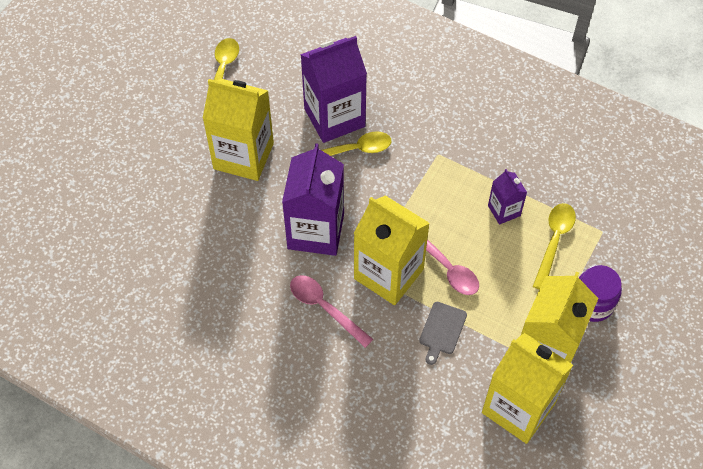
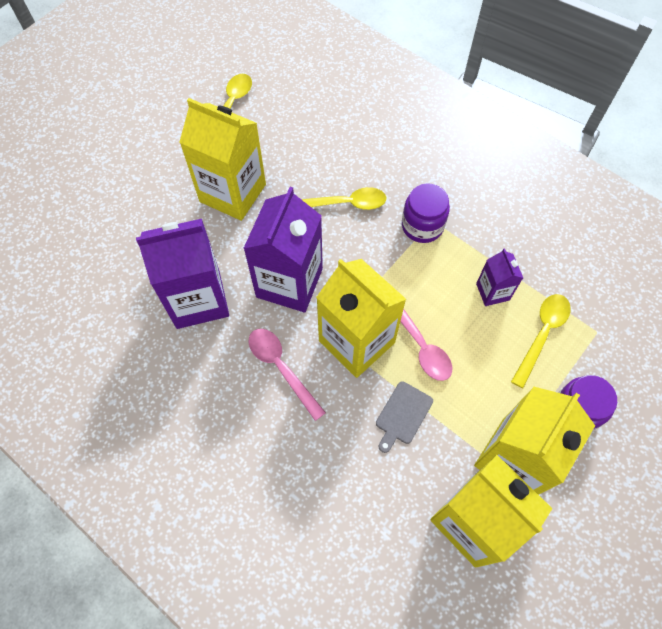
camera: 10 degrees right, 5 degrees up
(334, 117) = (333, 167): purple carton -> purple carton (198, 299)
(429, 160) = (422, 226): none -> purple jar

